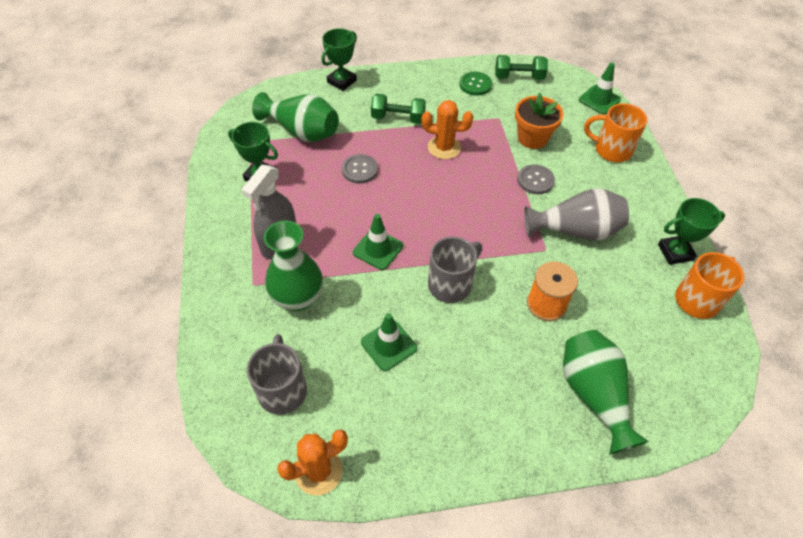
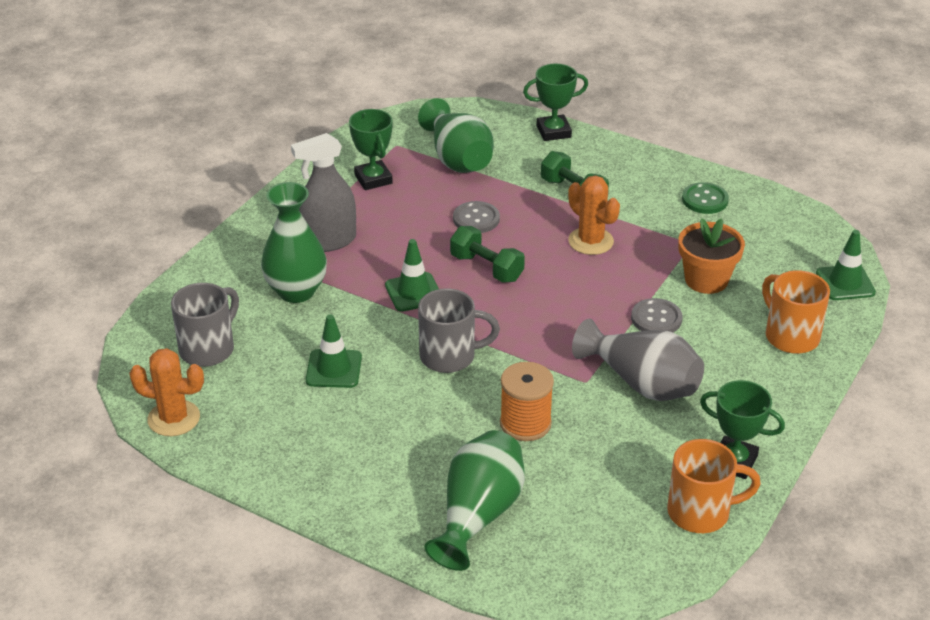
camera: 40 degrees right, 15 degrees down
(519, 77) = (770, 216): green dumbbell -> green dumbbell (486, 268)

